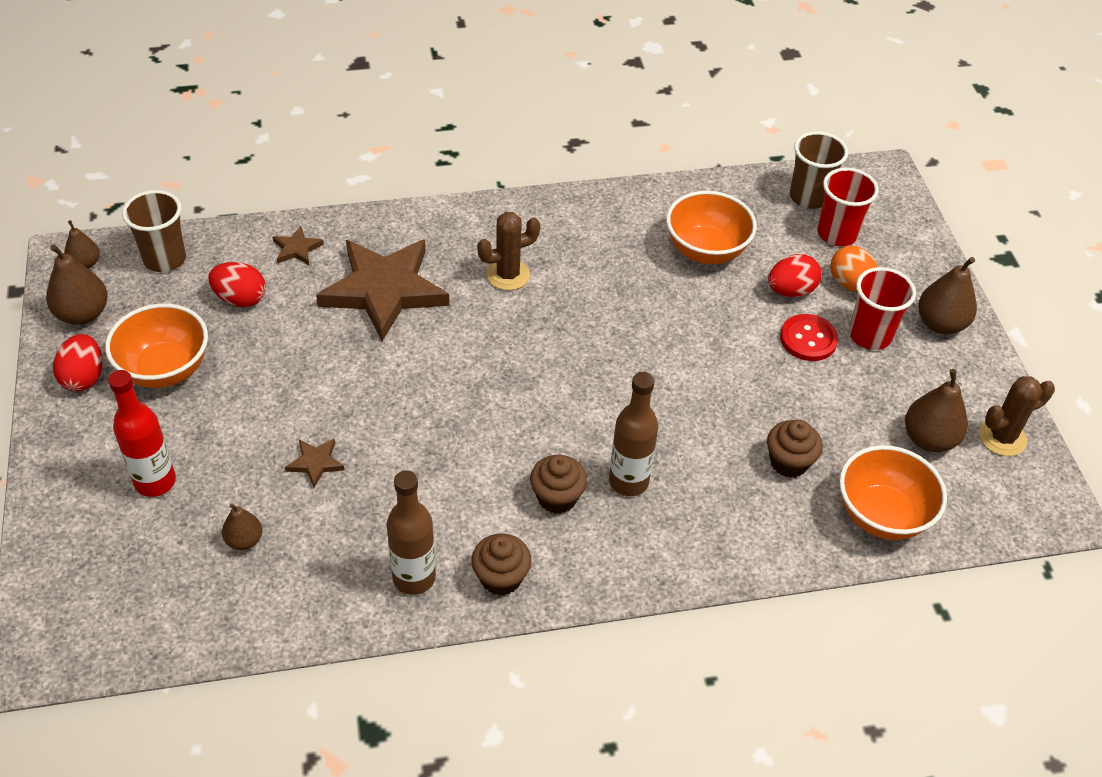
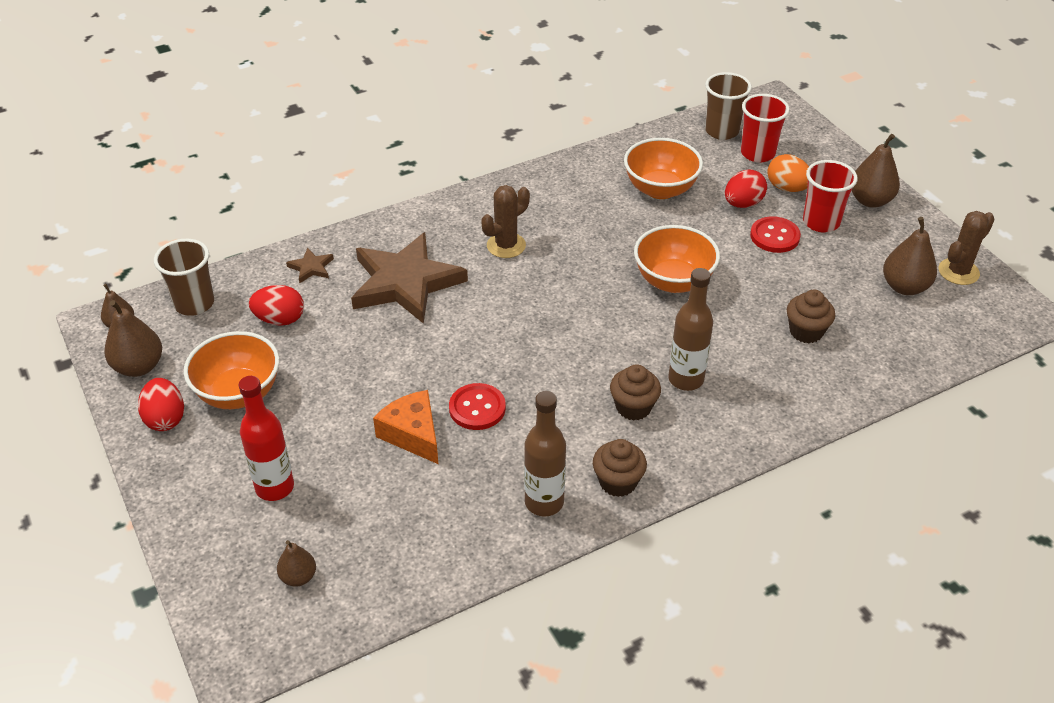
camera: 15 degrees left, 5 degrees down
(244, 540) = (380, 513): brown pear -> brown pear (298, 577)
(315, 463) = (412, 434): brown star -> orange cheese
(393, 452) = (477, 408): none -> red button
(881, 515) = (897, 352): orange bowl -> orange bowl (673, 281)

